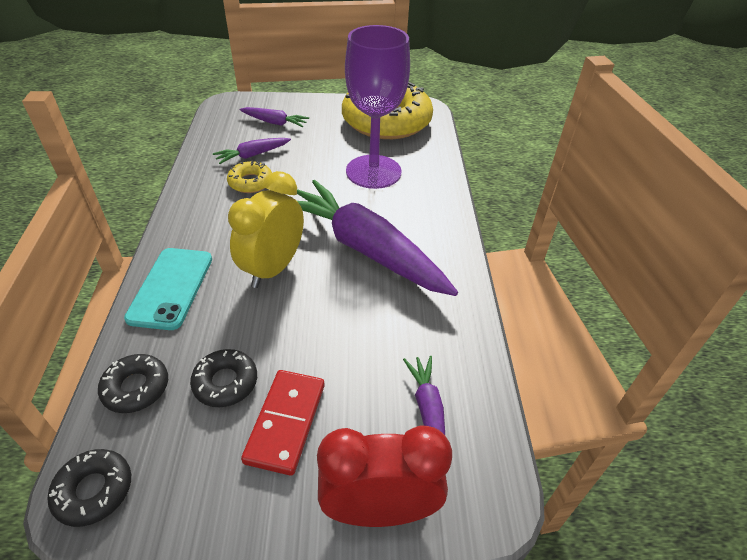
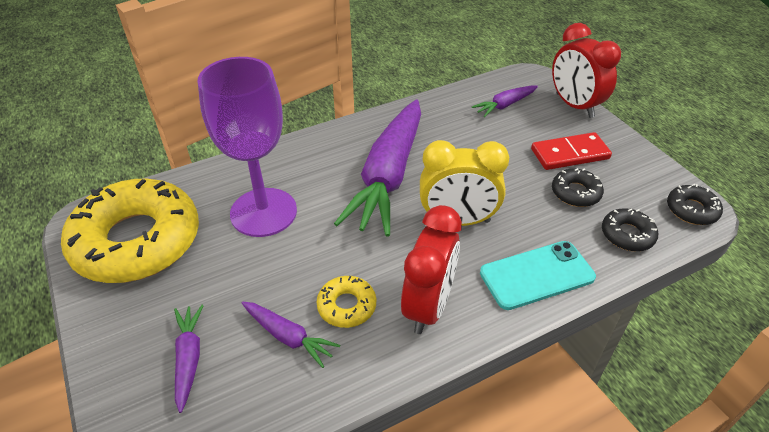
camera: 115 degrees left, 0 degrees up
(211, 216) = (428, 306): none -> red clock

